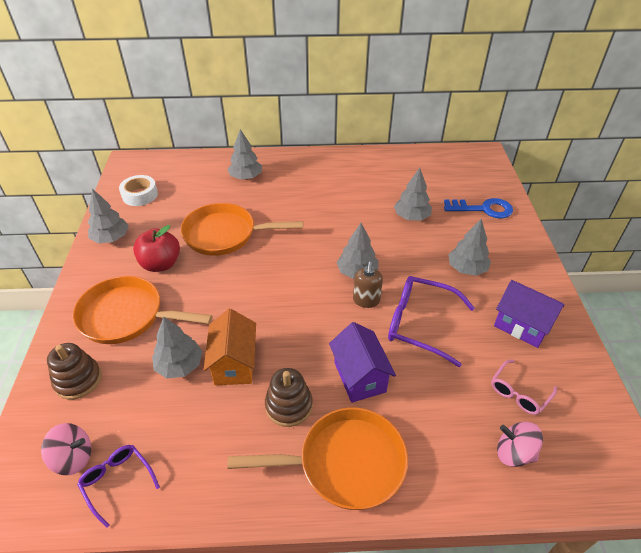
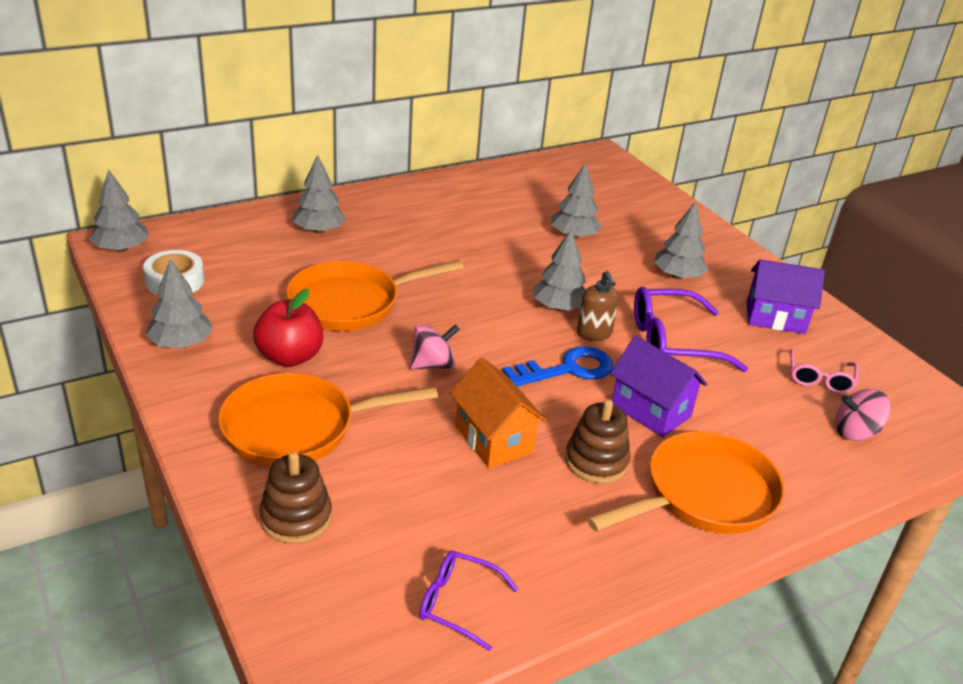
camera: 30 degrees left, 10 degrees down
(73, 458) = (374, 600): pink spinning top -> pink spinning top (433, 365)
(179, 365) = (424, 461): grey tree -> grey tree (121, 249)
(483, 209) = (647, 212): blue key -> blue key (568, 369)

